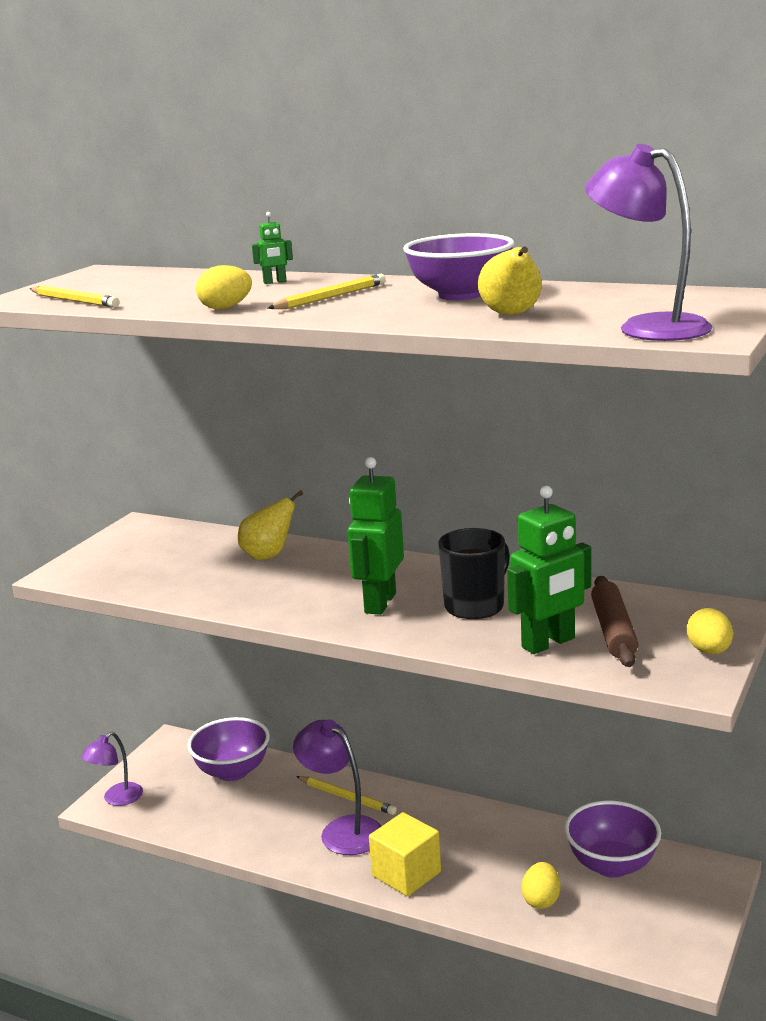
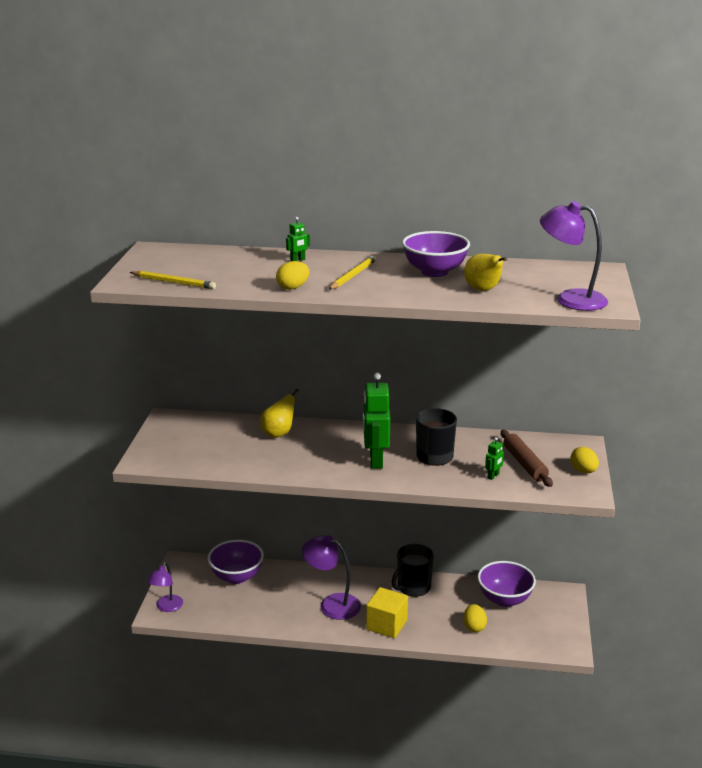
camera: 20 degrees left, 5 degrees up
(347, 797) = (323, 583): yellow pencil -> none
(476, 824) = (413, 587): none -> black mug
(548, 643) = (493, 476): green robot -> green robot, size x0.45

